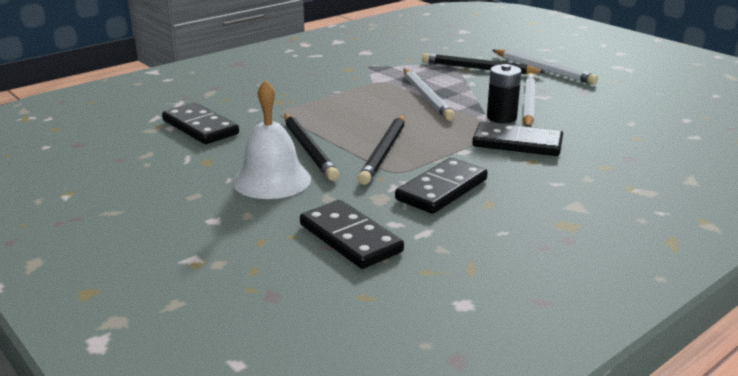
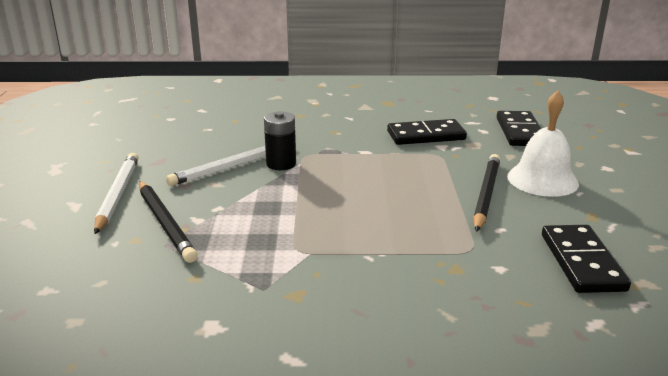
camera: 140 degrees left, 0 degrees up
(384, 152) = (425, 171): black pencil -> none
(426, 97) = (296, 208): white pencil -> none
(517, 143) = (317, 143): black domino -> none

